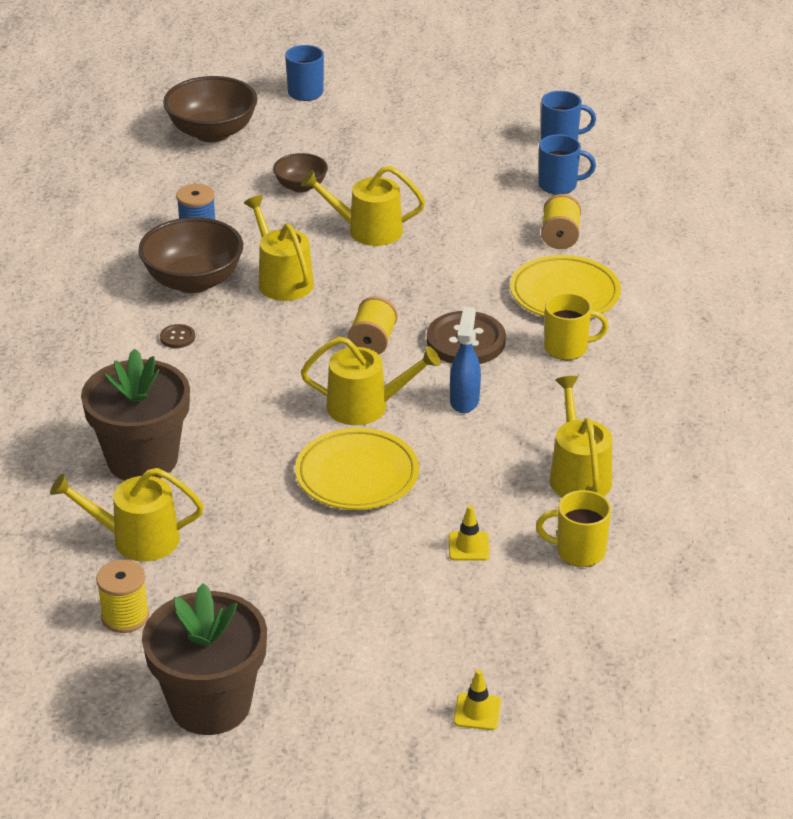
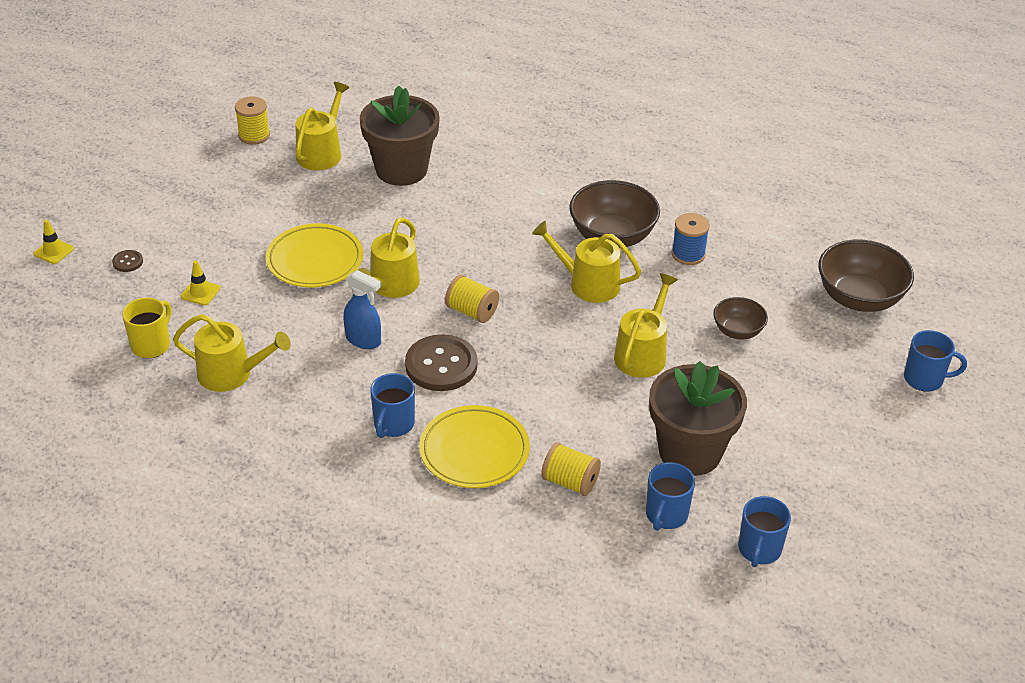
camera: 110 degrees right, 5 degrees up
(177, 337) = (538, 213): brown button -> brown button (128, 262)
(210, 704) = (154, 152): brown flower pot -> brown flower pot (690, 452)
(282, 280) = (588, 284): yellow watering can -> yellow watering can turned 150 degrees counterclockwise
(567, 348) = (393, 424): yellow mug -> blue mug

